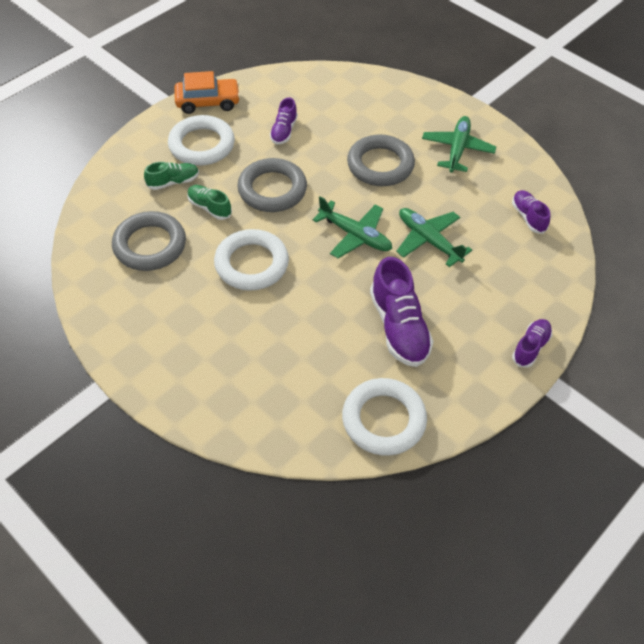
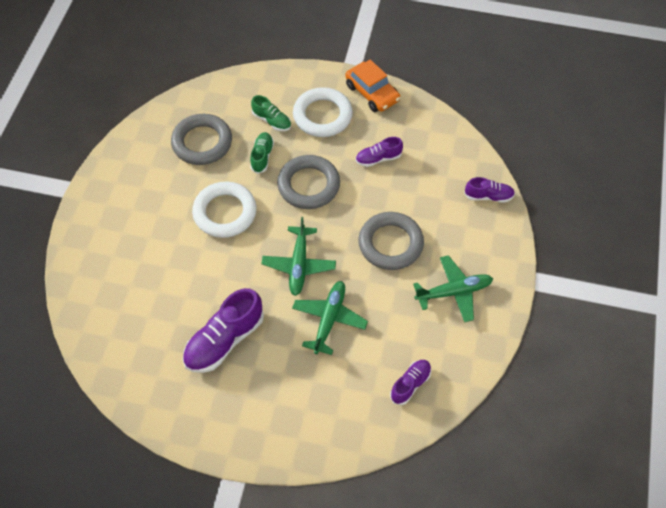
camera: 60 degrees right, 5 degrees up
(383, 420) = (132, 371): white ring -> none
(530, 347) = (261, 447): purple shoe -> purple shoe (488, 196)

